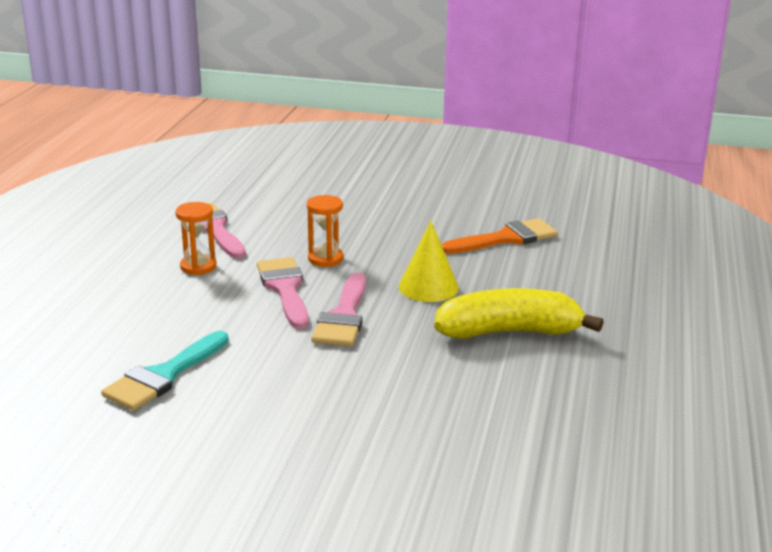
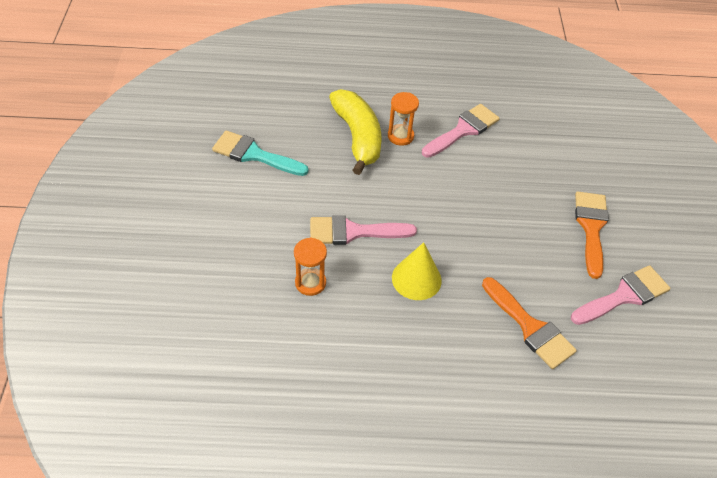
camera: 75 degrees right, 25 degrees up
(285, 289) = (384, 190): pink brush -> pink brush (624, 296)
(325, 259) = (440, 205): orange hourglass -> orange hourglass (310, 283)
(391, 190) = (591, 228): none -> orange brush
(509, 332) = (359, 343): yellow banana -> yellow banana (357, 137)

